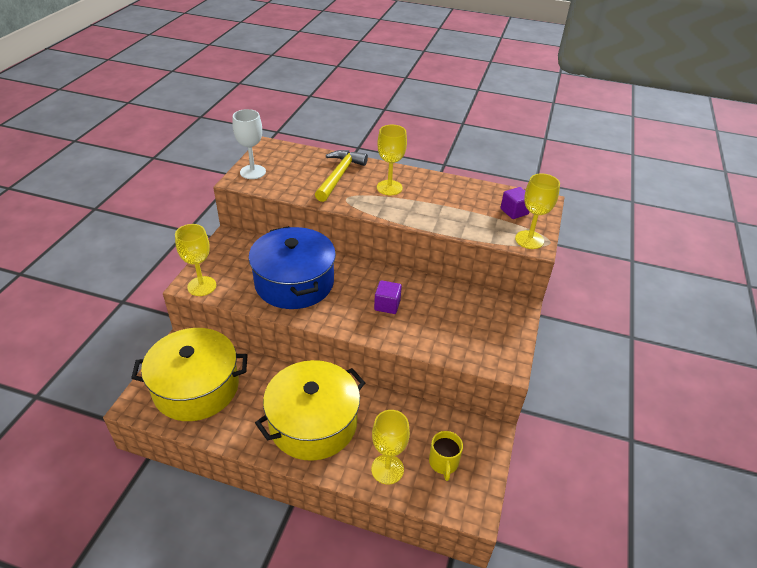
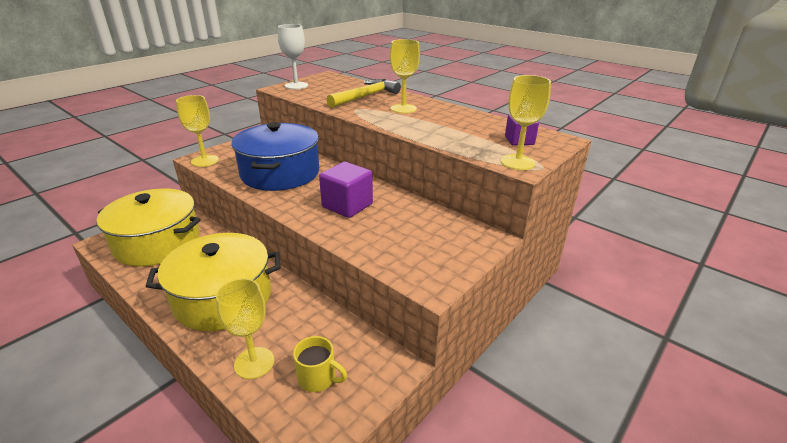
camera: 25 degrees right, 10 degrees down
(387, 305) = (347, 205): purple cube -> purple cube, size x1.56
(443, 463) = (318, 378): yellow mug -> yellow mug turned 90 degrees counterclockwise

